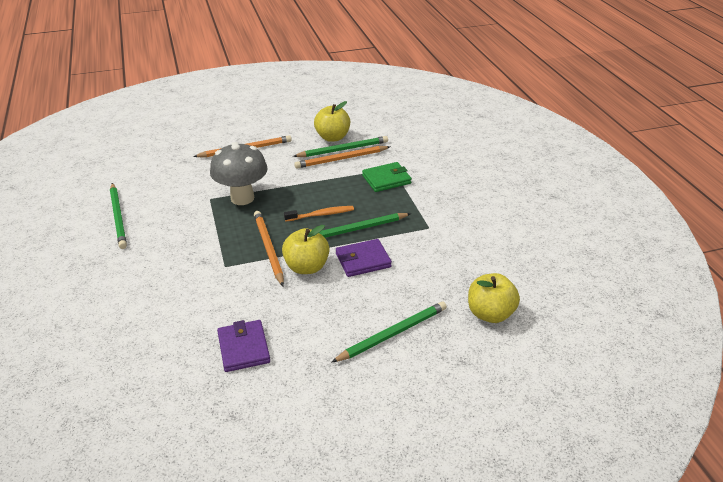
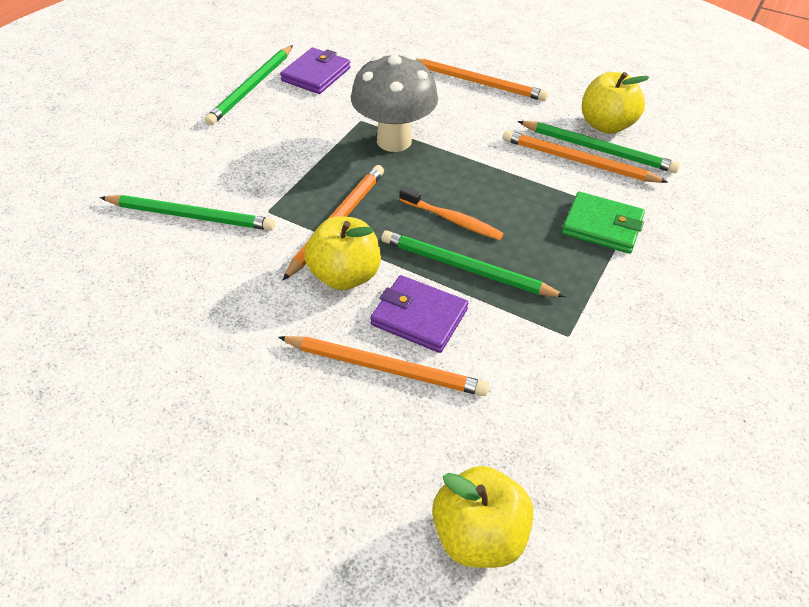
camera: 45 degrees right, 10 degrees up
(243, 348) = (153, 323): purple wallet -> purple wallet (316, 74)
(377, 288) = (385, 368): none -> orange pencil
(392, 334) = (317, 447): green pencil -> green pencil (191, 216)

